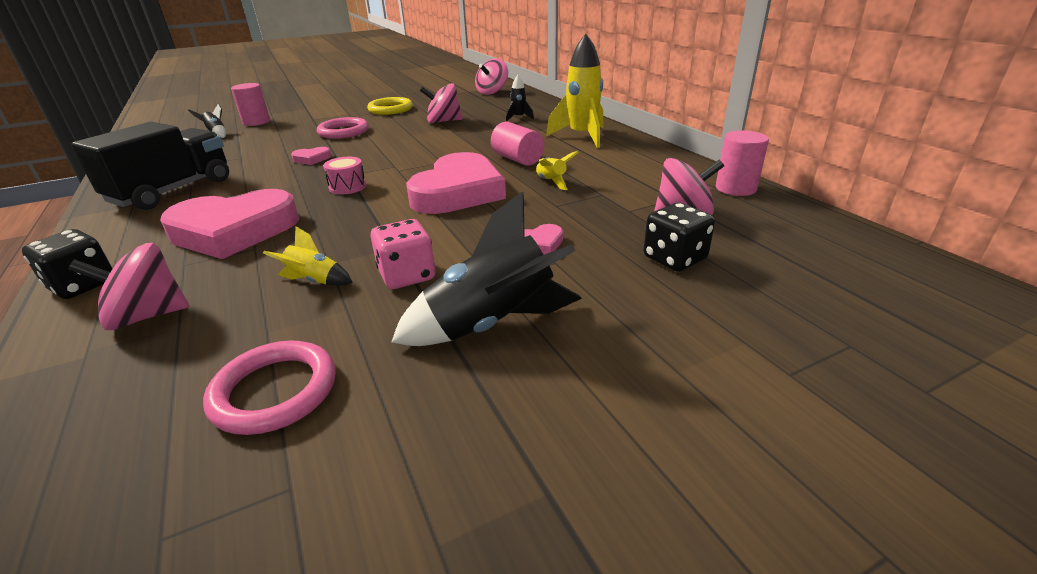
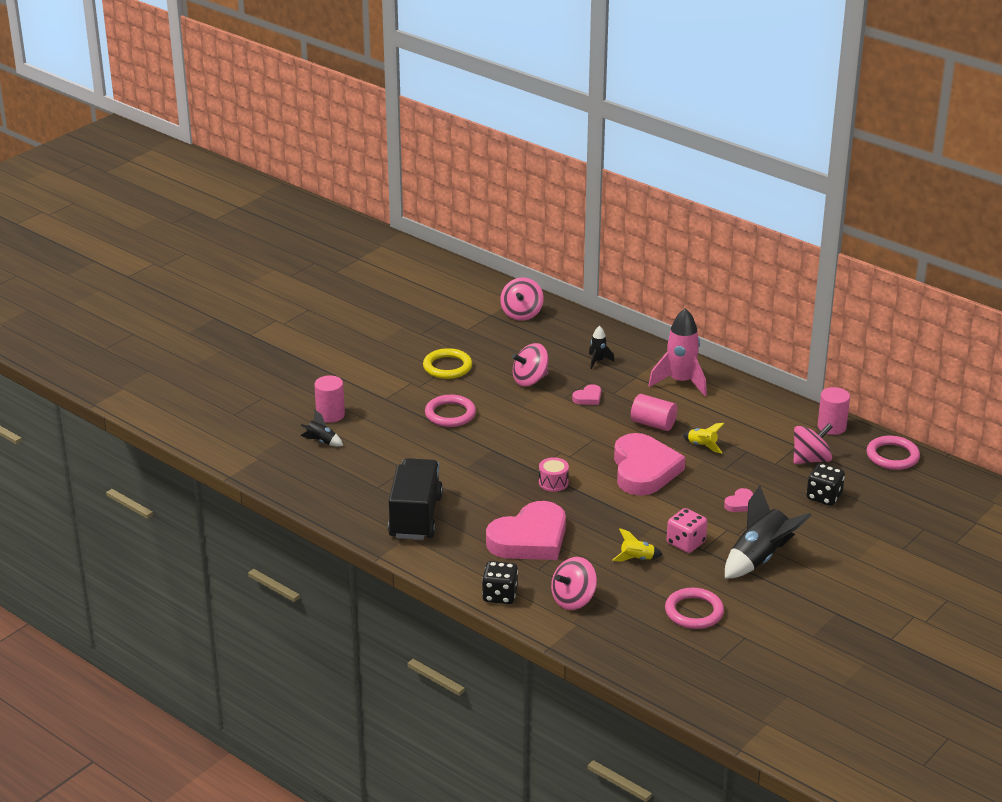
camera: 25 degrees left, 0 degrees up
(312, 159) = (476, 457): pink heart -> pink heart (588, 398)
(582, 136) = (680, 382): yellow rocket -> pink rocket
(817, 229) = (892, 456): none -> pink ring

